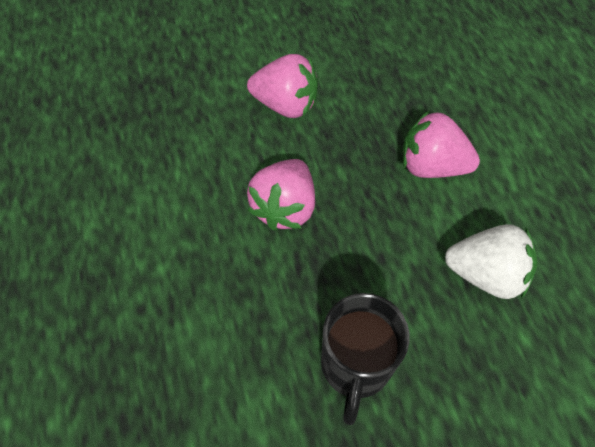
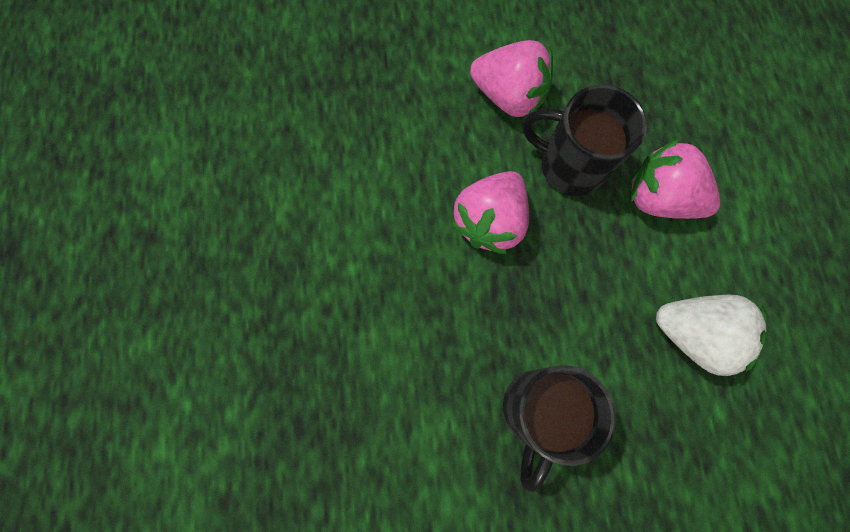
camera: 10 degrees right, 15 degrees up
(348, 152) = (569, 166): none -> black mug

